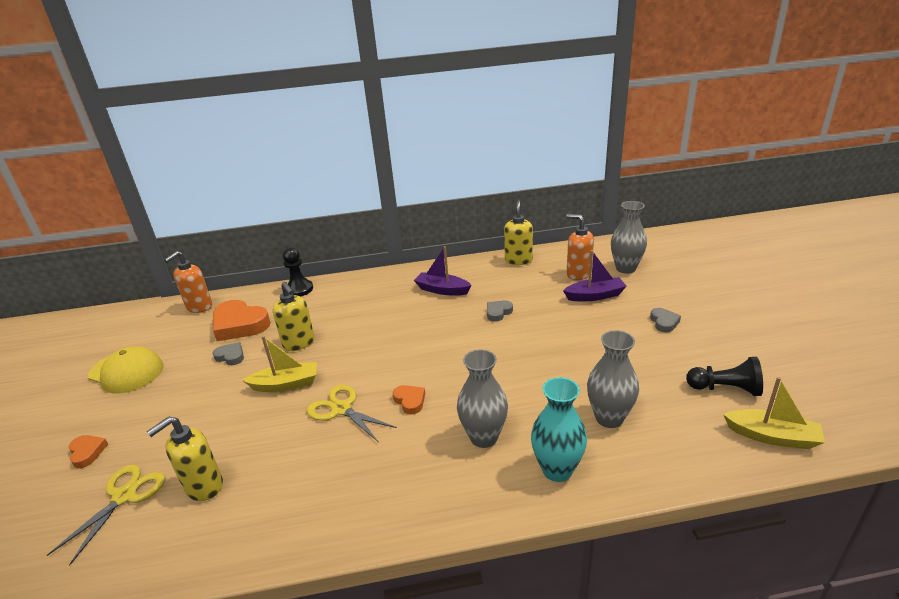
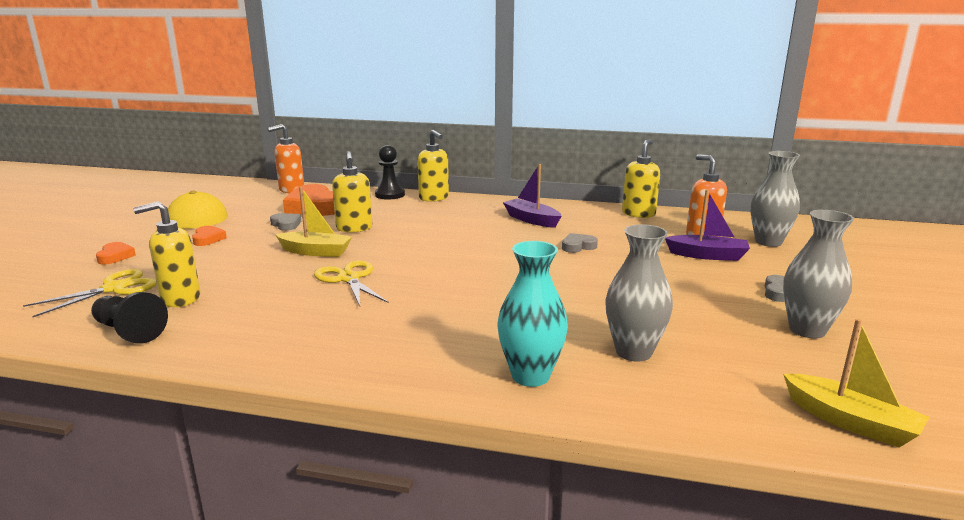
camera: 20 degrees right, 10 degrees down
(342, 284) = (434, 198): none -> yellow soap dispenser
(410, 401) = (421, 288): orange heart -> orange heart (208, 239)
(483, 437) = (472, 331): grey vase -> grey vase (807, 330)
(725, 389) = (817, 364): black pawn -> black pawn (129, 331)

